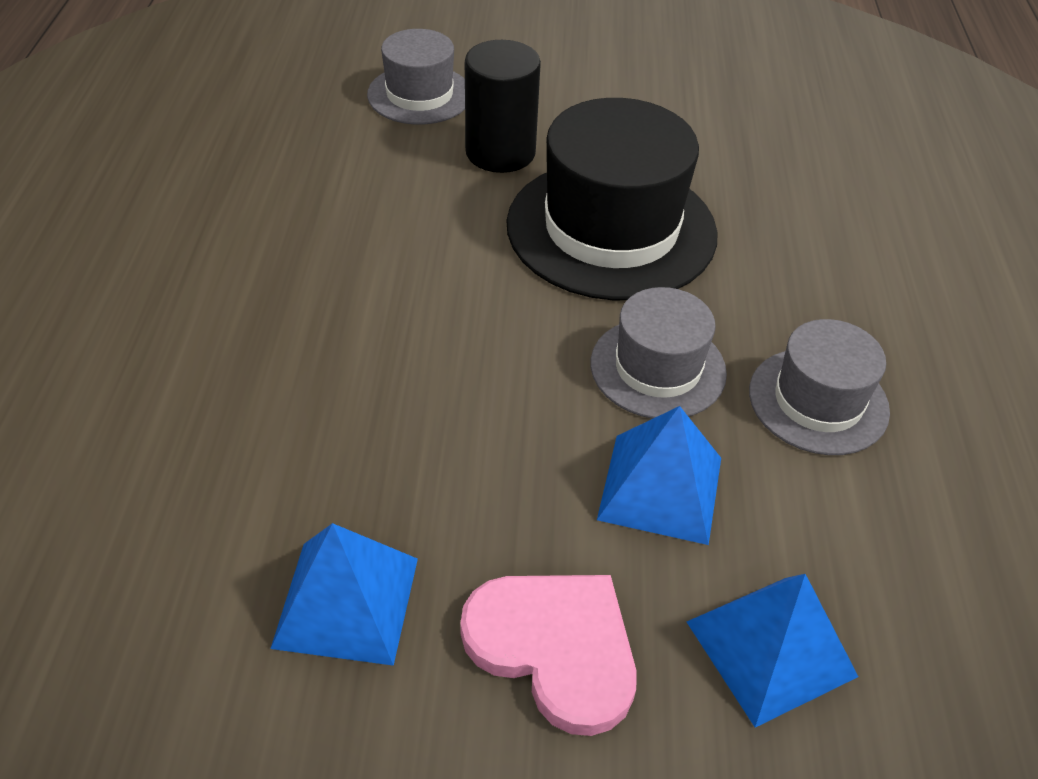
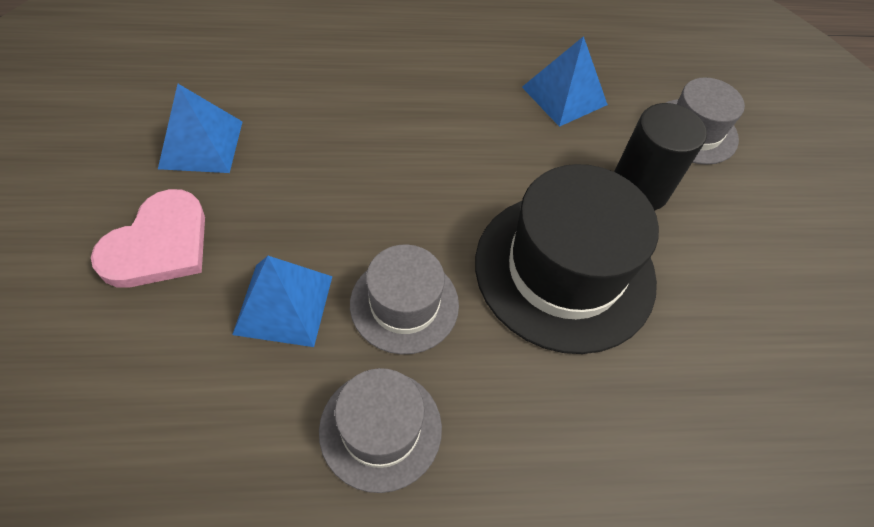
camera: 80 degrees right, 10 degrees up
(771, 649) = (142, 372): blue pyramid -> blue pyramid (564, 95)

